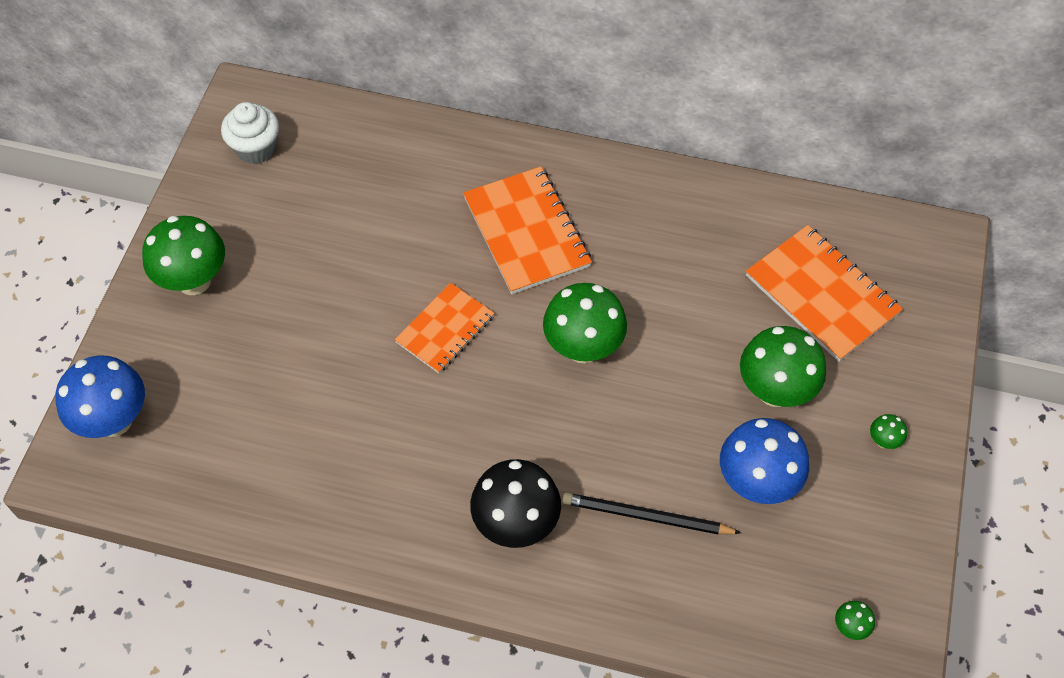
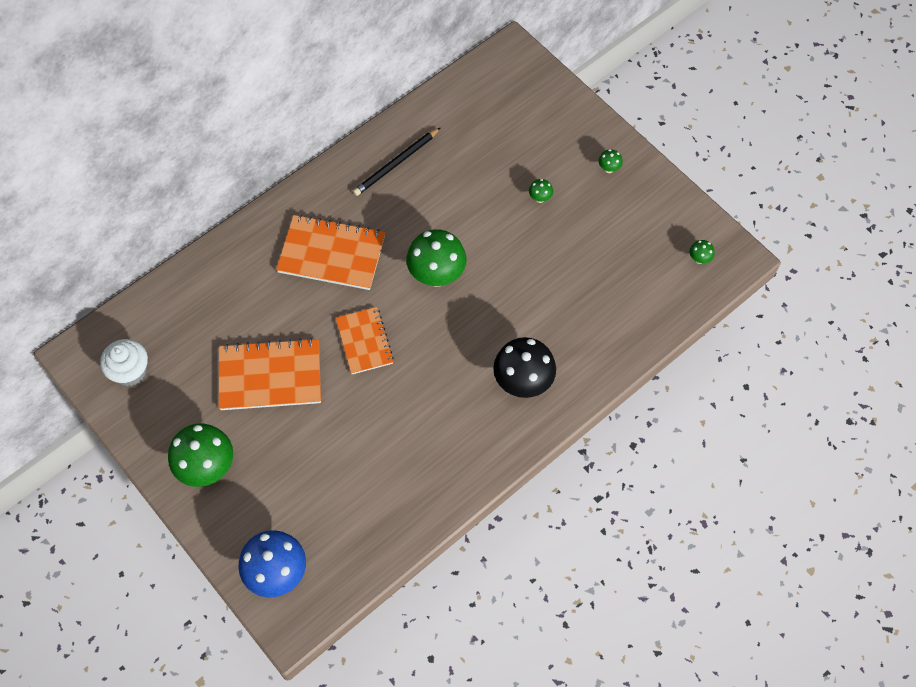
camera: 55 degrees left, 5 degrees up
(646, 516) = (567, 313): black pencil -> black pencil (396, 164)
(756, 483) = (588, 245): blue mushroom -> none
(775, 391) = (540, 198): green mushroom -> green mushroom, size x0.42
(821, 295) = (498, 133): orange notebook -> orange notebook (270, 376)

